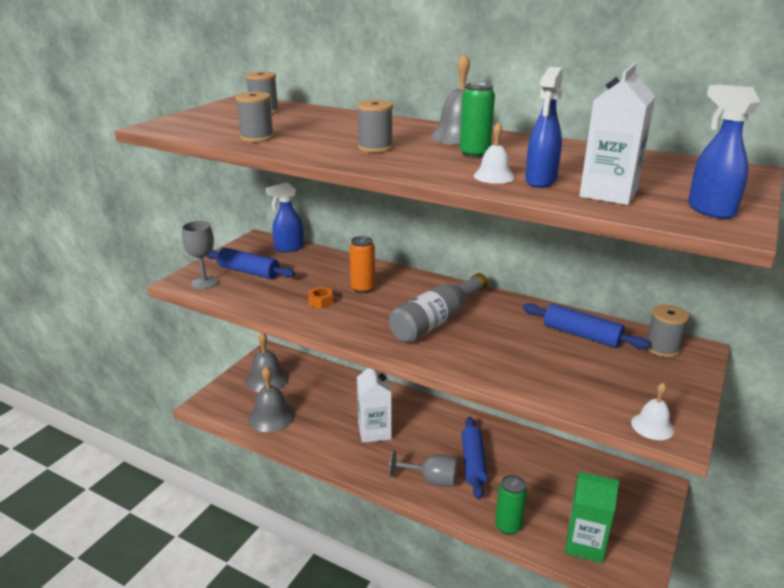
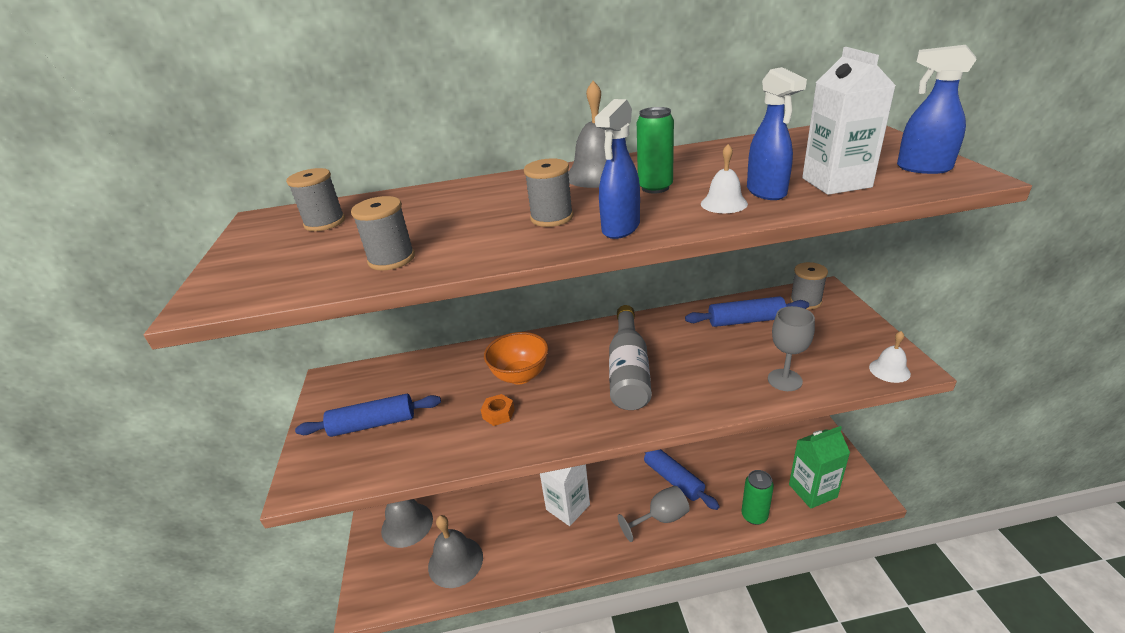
camera: 35 degrees left, 5 degrees up
(205, 283) = (335, 468): grey goblet -> grey goblet (784, 380)
(288, 248) = (382, 372): blue spray bottle -> blue spray bottle (620, 229)
(363, 288) = (520, 376): orange can -> orange bowl

